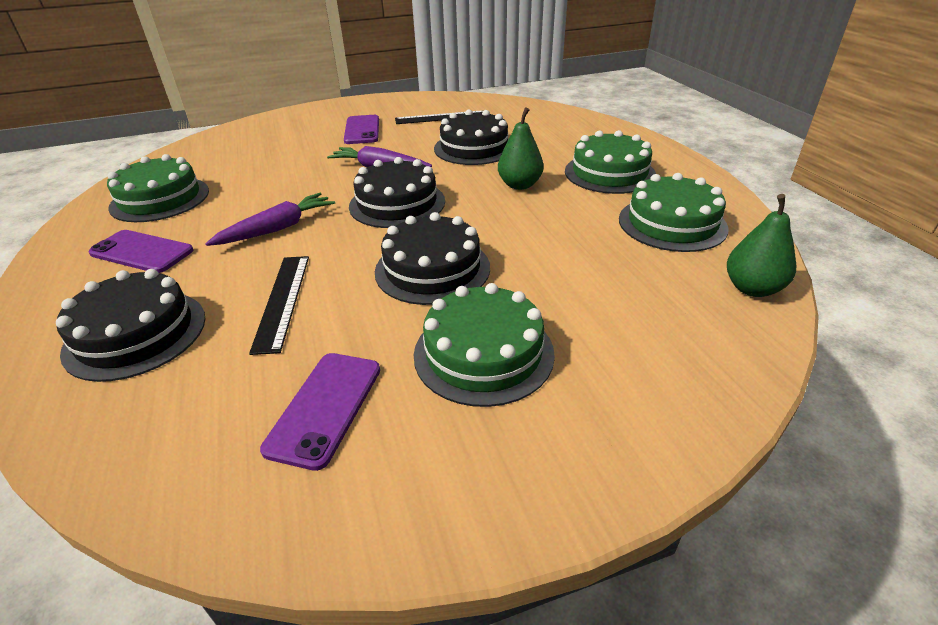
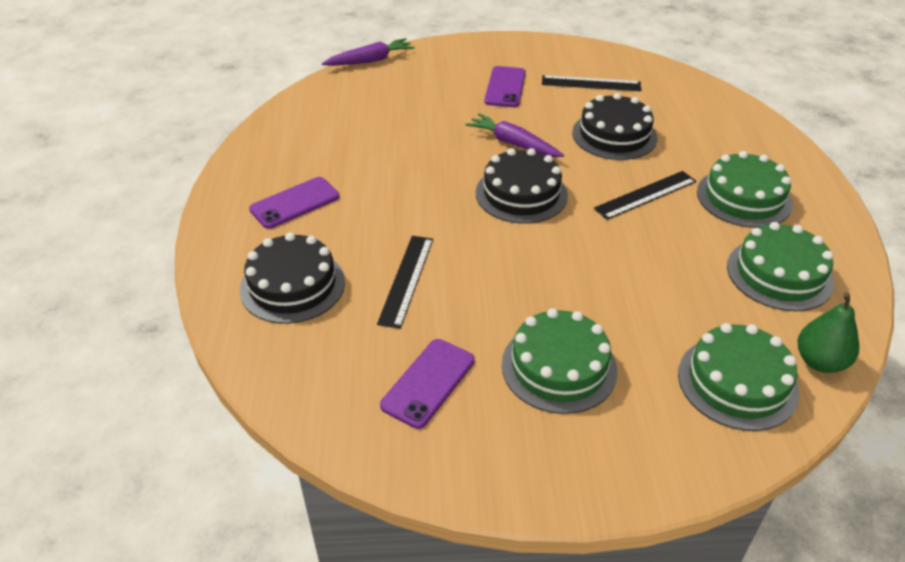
camera: 15 degrees right, 5 degrees up
(142, 252) = (295, 203): purple phone -> purple phone turned 75 degrees counterclockwise
(160, 199) = (309, 144): green cake -> green cake (737, 382)
(277, 228) = (409, 201): purple carrot -> purple carrot (370, 60)
(432, 269) = (537, 276): black cake -> none
(519, 185) = (645, 195): green pear -> black ruler

